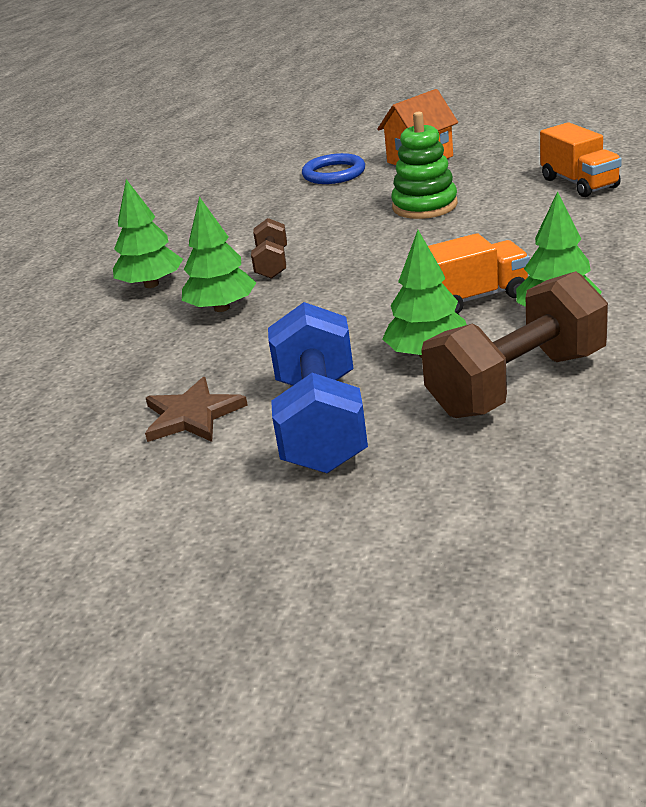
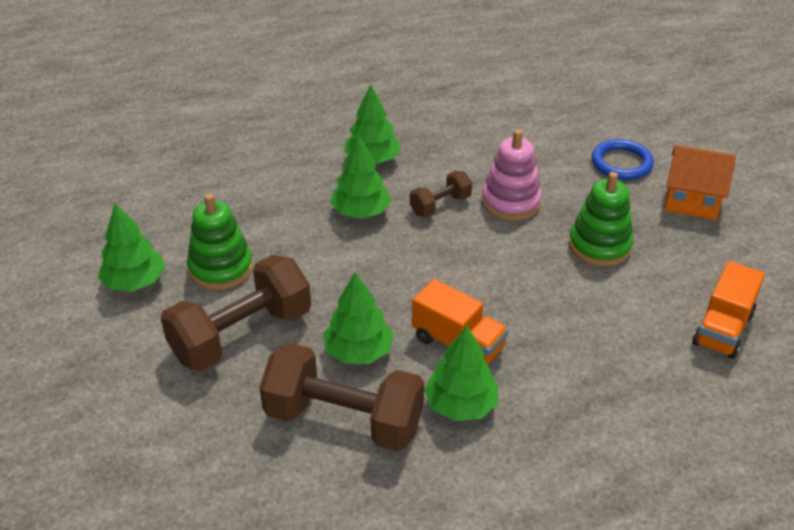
camera: 50 degrees right, 10 degrees up
(132, 487) = (135, 282): none -> green tree
(192, 415) = (221, 268): brown star -> green stacking toy
(316, 230) = (510, 202): none -> pink stacking toy
(320, 423) = (241, 335): blue dumbbell -> brown dumbbell

